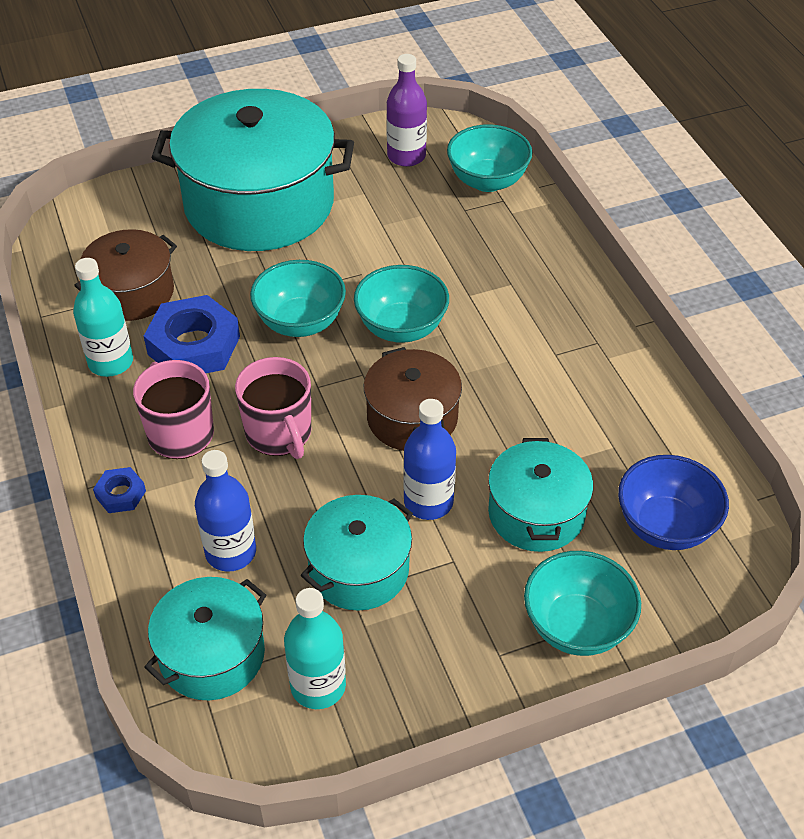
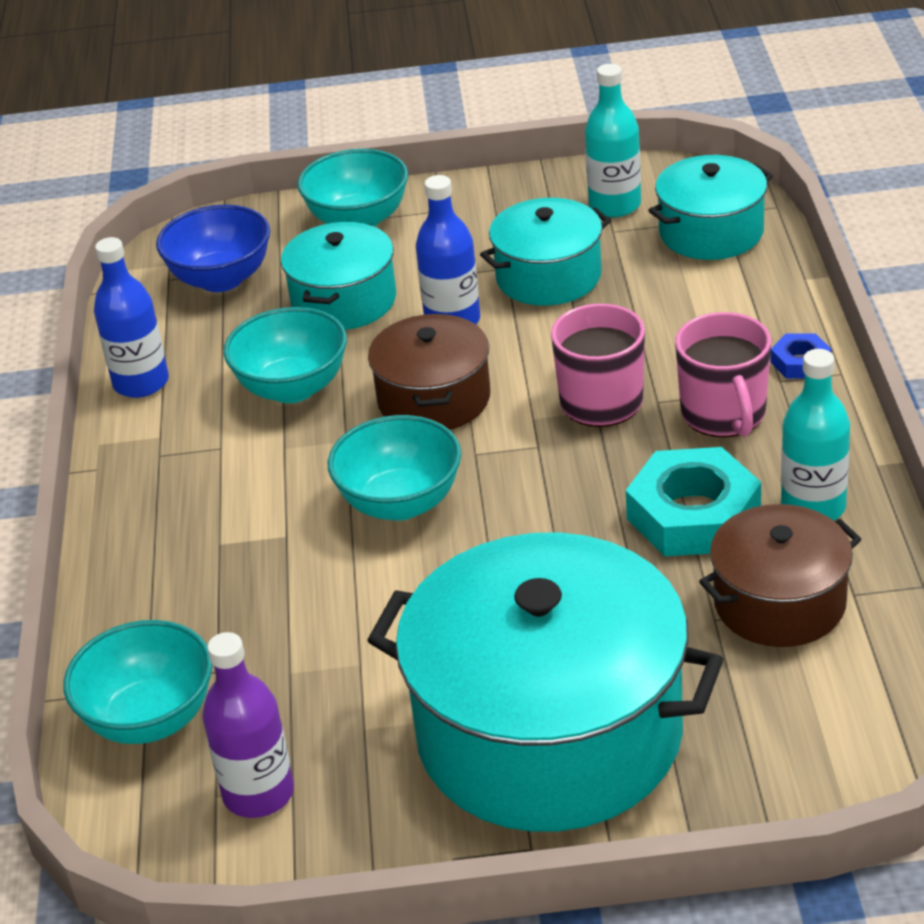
camera: 160 degrees left, 10 degrees down
(194, 345) = (693, 515): blue nut -> turquoise nut
(231, 552) = (680, 301): blue bottle -> blue bottle (141, 383)
(300, 322) = (536, 527): turquoise bowl -> turquoise bowl (292, 388)

